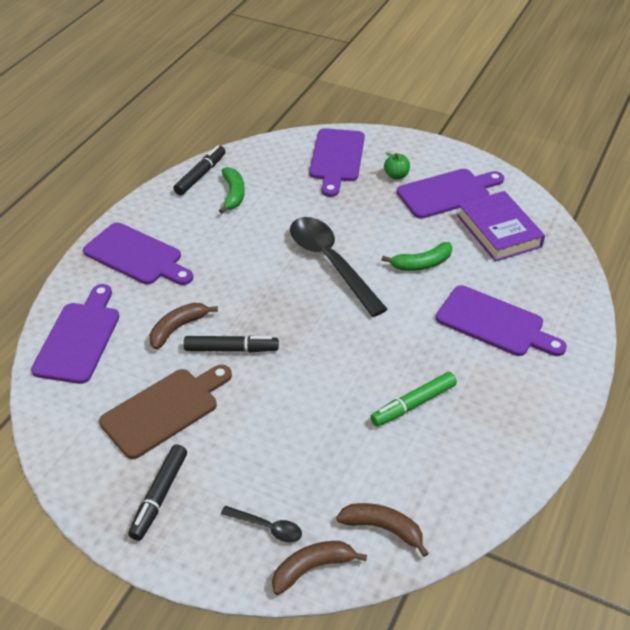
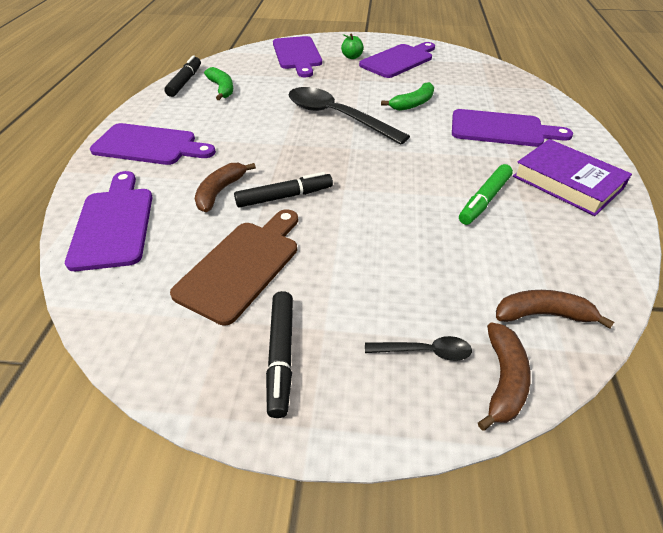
camera: 20 degrees left, 0 degrees up
(312, 568) = (503, 380): brown banana -> brown banana turned 150 degrees clockwise
(498, 231) = (455, 75): purple book -> purple book (567, 182)

